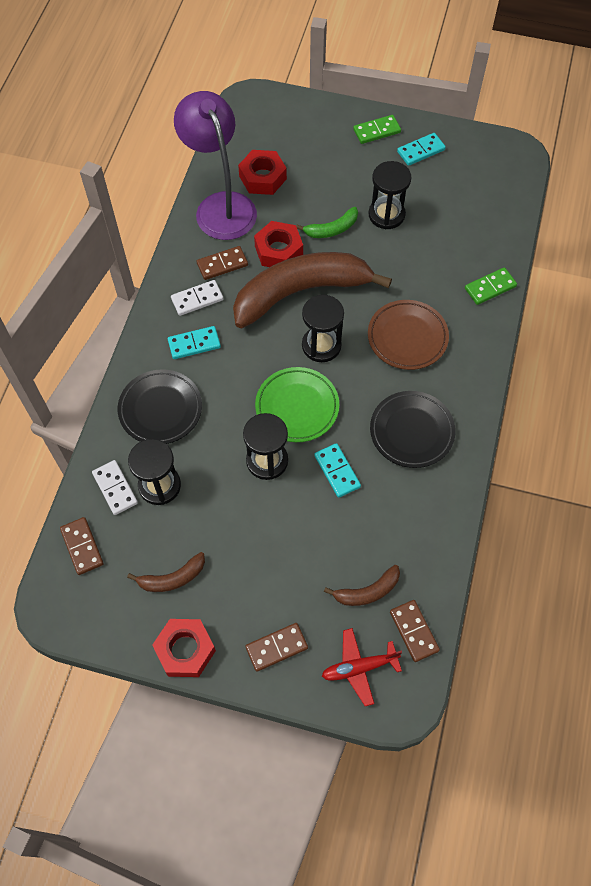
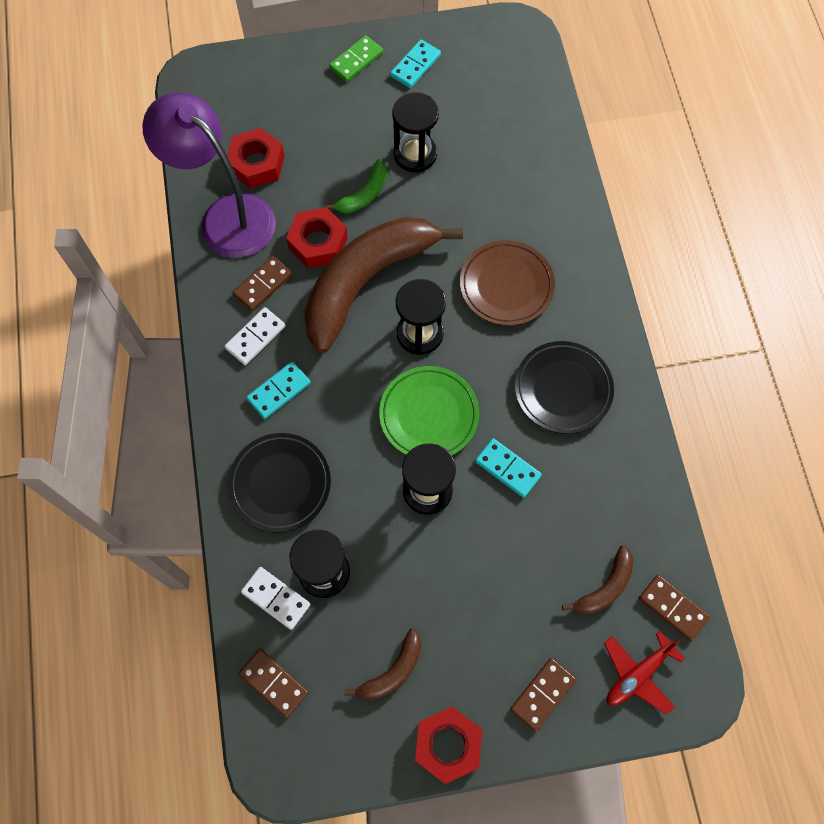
camera: 25 degrees left, 5 degrees up
(490, 287) = (564, 193): green domino -> none

